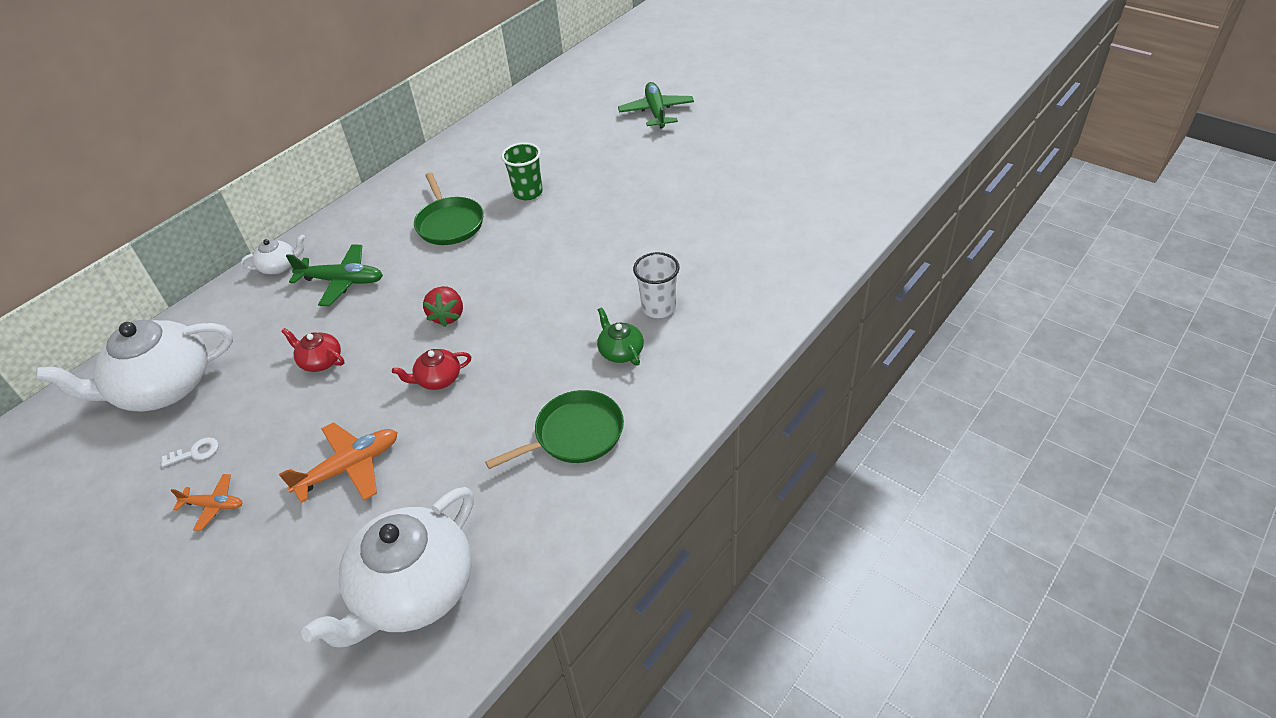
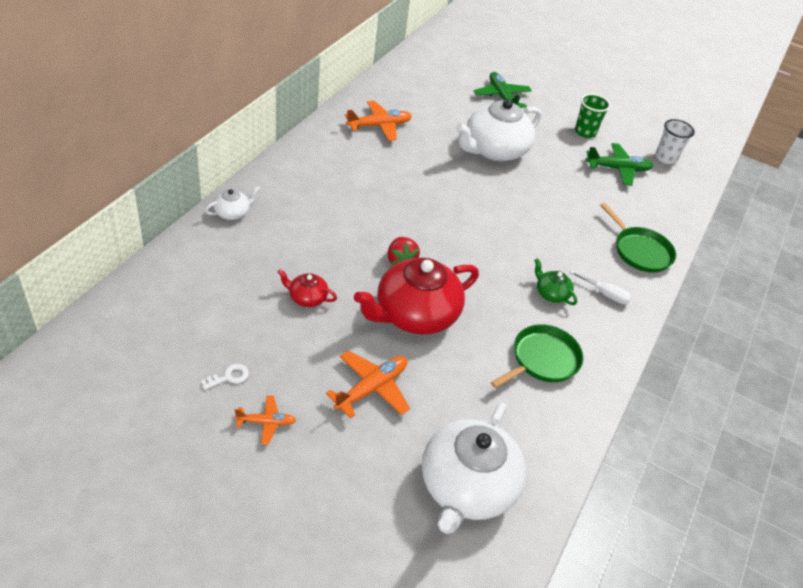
camera: 20 degrees left, 0 degrees up
(162, 388) = (171, 319): white teapot -> white teapot (494, 150)
(342, 281) = (296, 228): green plane -> green plane (618, 169)
(438, 379) = (415, 314): red teapot -> red teapot, size x2.24
(449, 223) = (369, 181): green pan -> green pan (640, 251)
(489, 157) = (379, 126): none -> orange plane
(528, 193) = (424, 158): green cup -> green cup (585, 132)
(659, 308) = (566, 259): white cup -> white cup (666, 158)
(692, 351) = (605, 294): none -> white screwdriver

